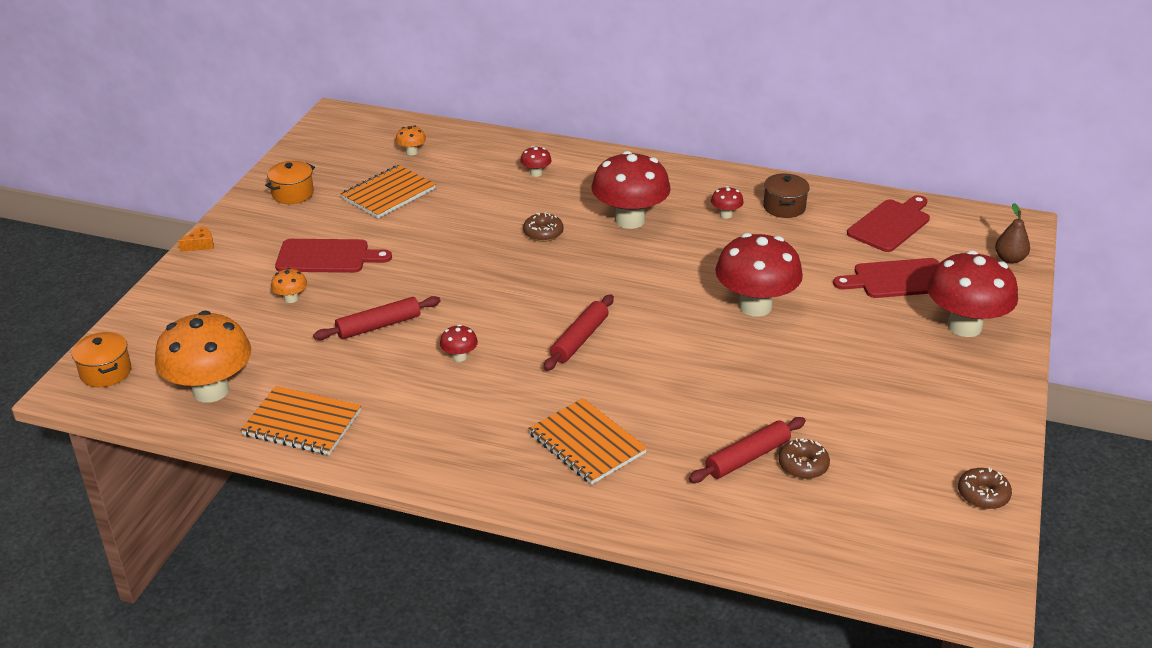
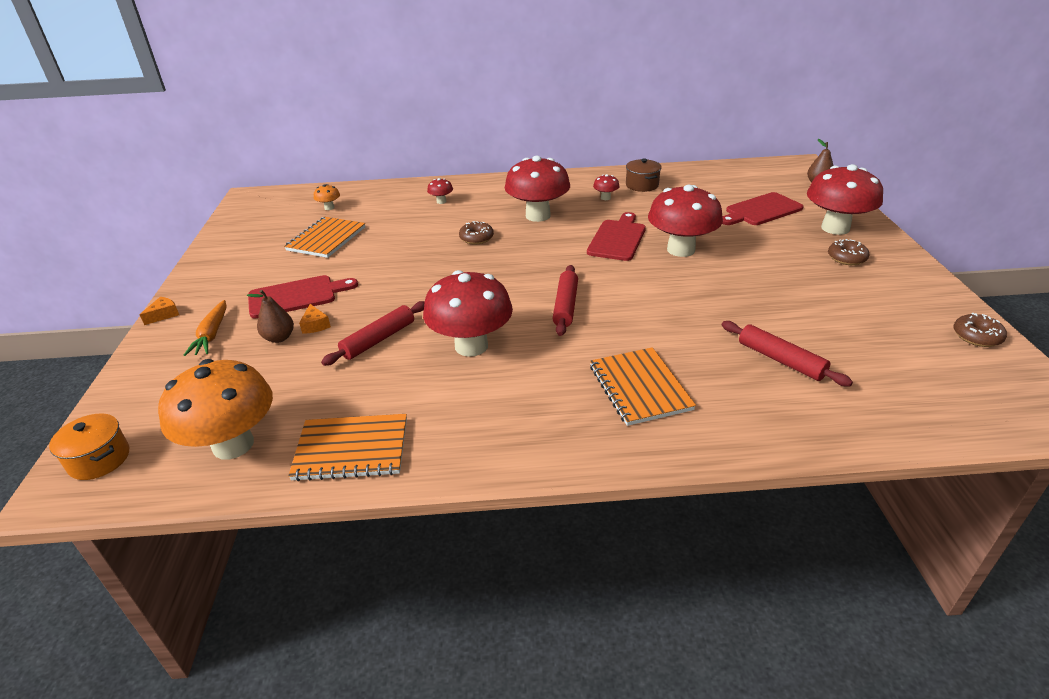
camera: 20 degrees left, 0 degrees up
(234, 278) = (212, 334): none -> orange carrot
(291, 299) = (279, 338): orange mushroom -> brown pear
(293, 194) = (238, 256): orange pot -> none
(329, 294) = (315, 325): none -> orange cheese
(459, 357) = (471, 346): red mushroom -> red mushroom, size x2.38
(587, 443) = (640, 387): orange notebook -> orange notebook turned 45 degrees clockwise
(747, 457) = (780, 360): red rolling pin -> red rolling pin turned 75 degrees counterclockwise
(803, 465) = (828, 353): brown donut -> brown donut (846, 258)
(891, 224) = (722, 180): red cutting board -> red cutting board (618, 239)

